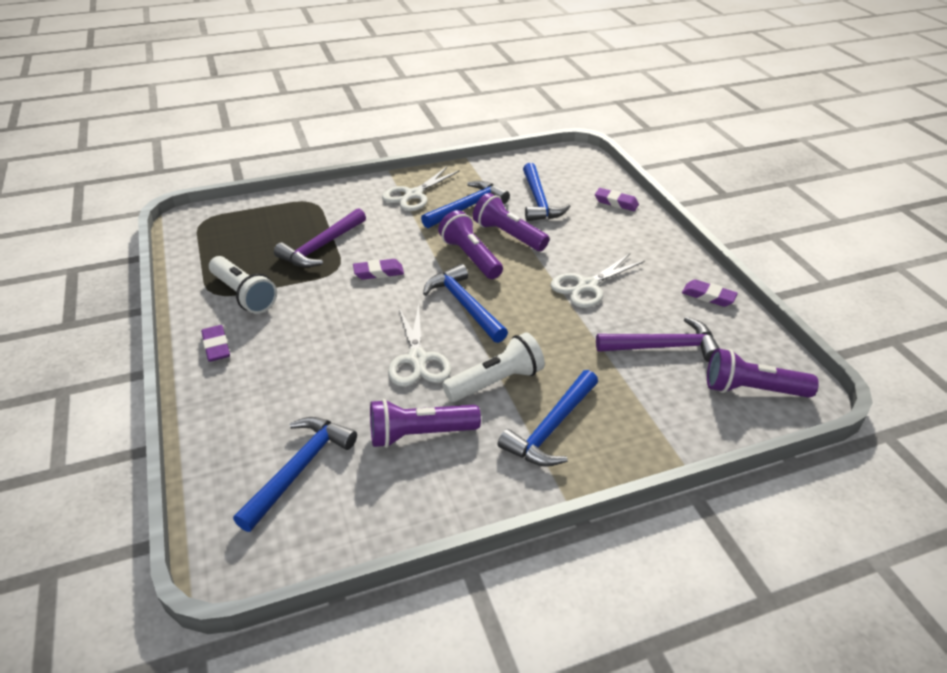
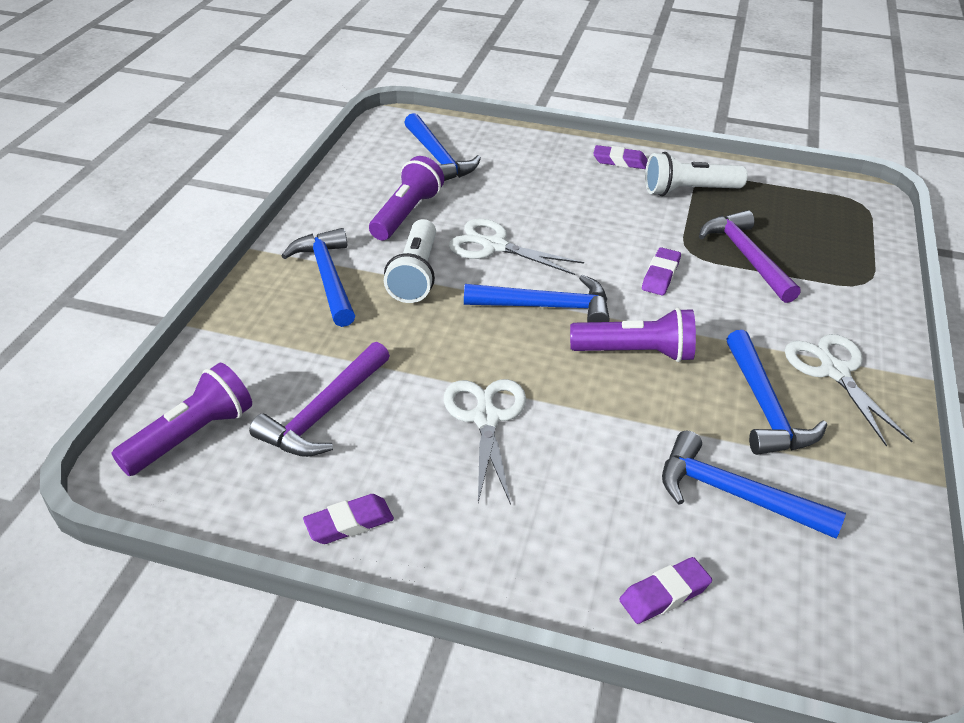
camera: 125 degrees right, 0 degrees up
(508, 235) = (659, 410): purple flashlight -> none

